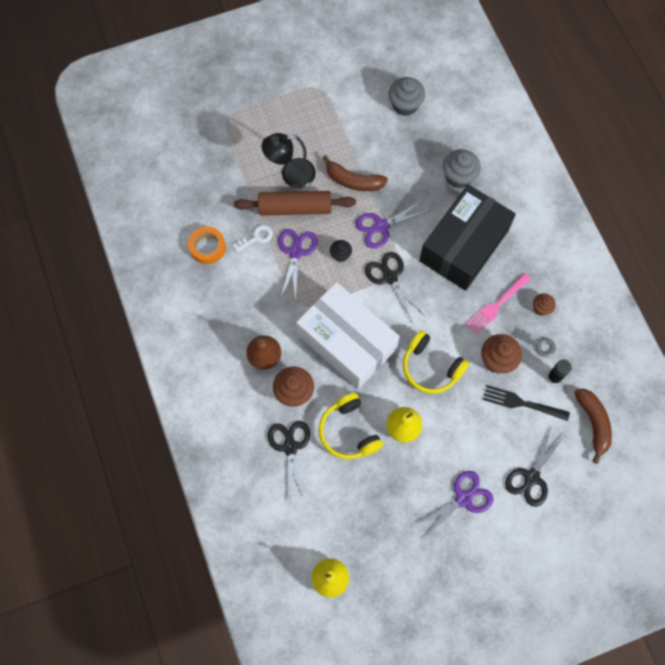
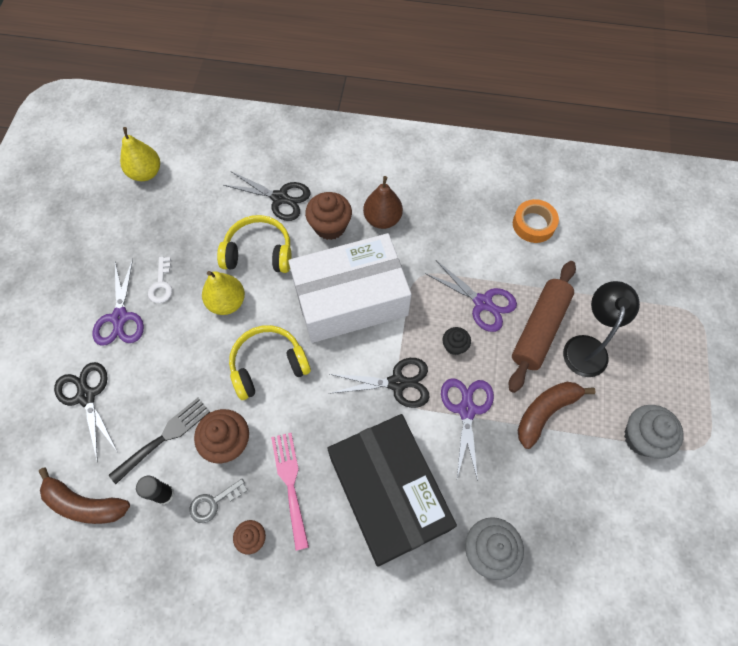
camera: 120 degrees right, 5 degrees down
(256, 238) = (521, 273): white key -> white key (161, 284)
(405, 105) = (634, 544): grey cupcake -> grey cupcake (642, 438)

